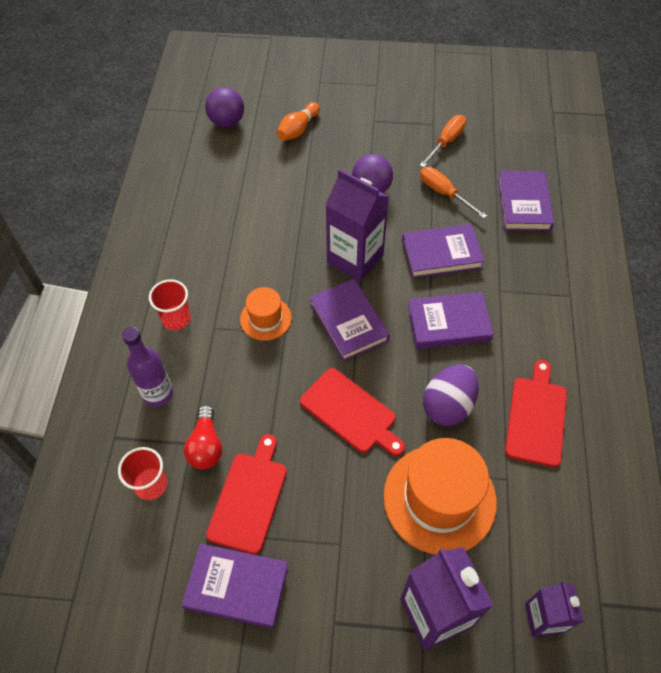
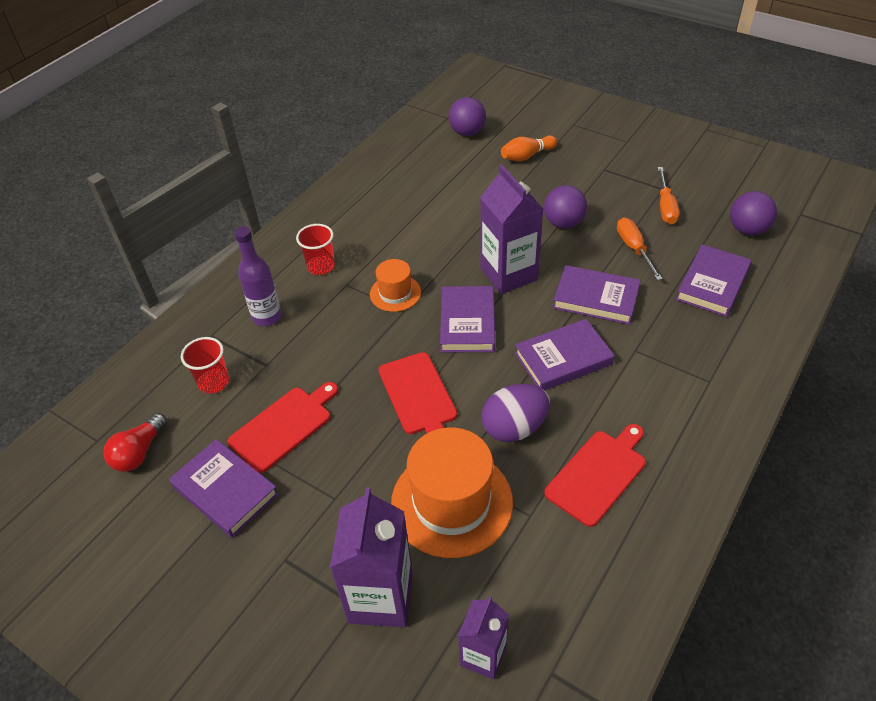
camera: 30 degrees right, 10 degrees down
(206, 446) = (277, 371): red light bulb -> red light bulb (139, 452)
(446, 142) = (665, 207): orange screwdriver -> orange screwdriver turned 120 degrees clockwise
(448, 323) = (563, 359): purple book -> purple book turned 45 degrees counterclockwise
(522, 141) = (747, 230): none -> purple ball

